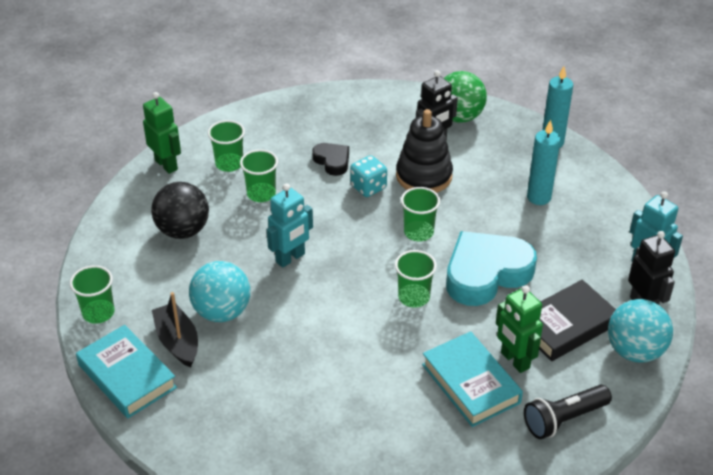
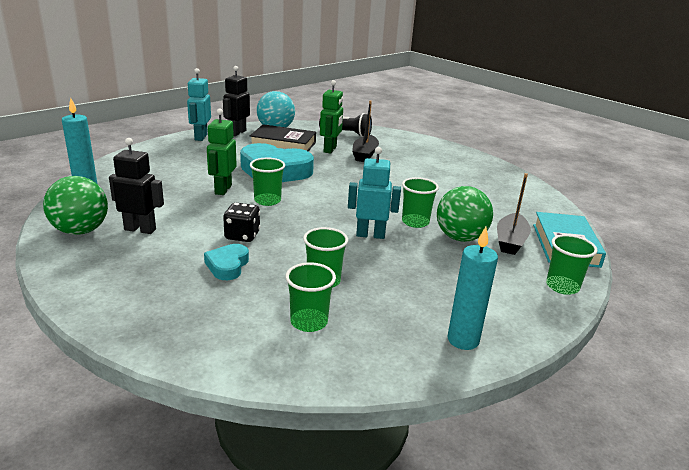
camera: 135 degrees left, 15 degrees down
(166, 165) = (369, 365): green robot -> green robot (223, 189)
(183, 230) = (428, 297): black ball -> none
(222, 312) = (460, 238): turquoise ball -> green ball
(332, 161) = (227, 265): black heart -> turquoise heart
(368, 187) = (242, 236): turquoise dice -> black dice
(414, 297) = (331, 184): green cup -> green cup (415, 222)
(424, 176) = (195, 219): black stacking toy -> none
(470, 383) = (364, 154): turquoise book -> black boat
(539, 197) = (169, 175): turquoise candle -> turquoise candle (463, 340)

